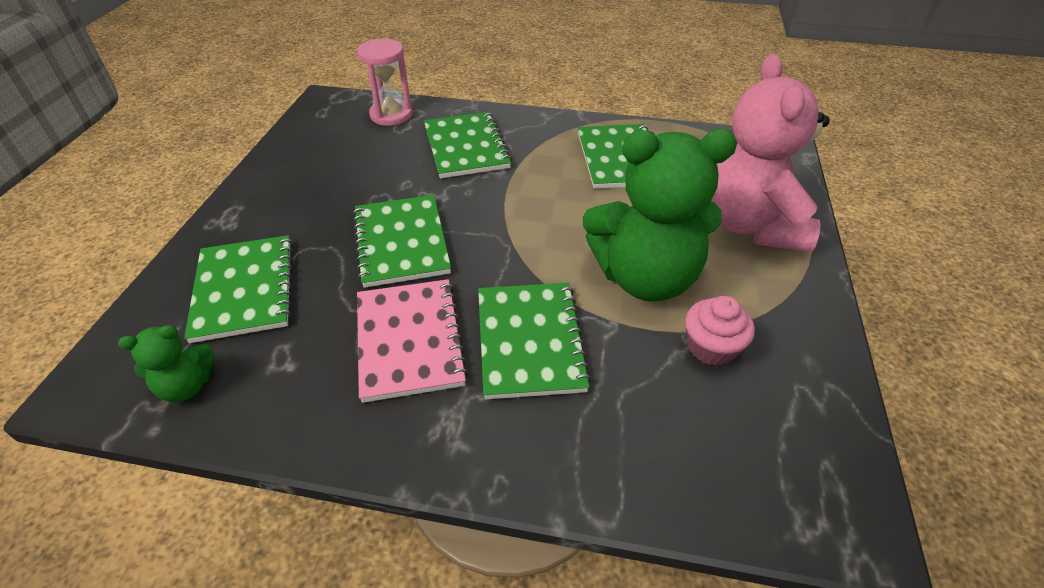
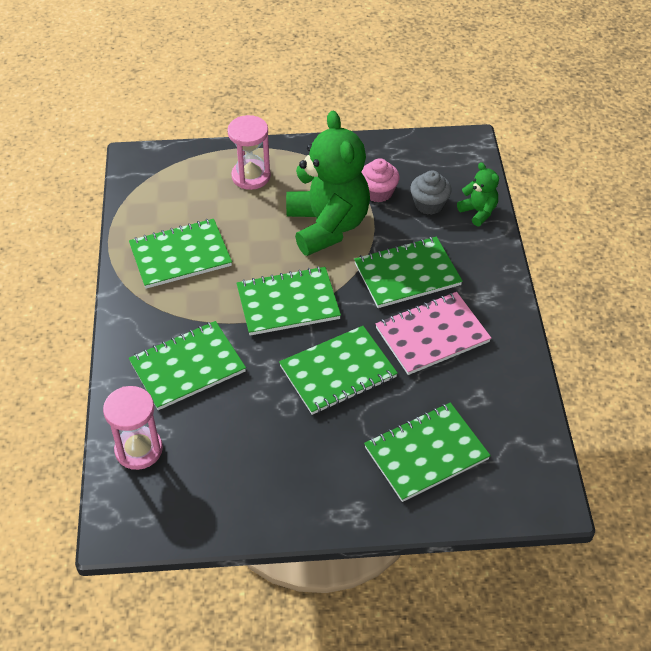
camera: 105 degrees left, 5 degrees up
(186, 386) = (520, 441): green teddy bear -> green teddy bear (478, 212)
(521, 222) = (288, 303): none -> green notebook
(676, 408) = (429, 204): none -> grey cupcake
(751, 225) = (251, 176): pink teddy bear -> pink hourglass

